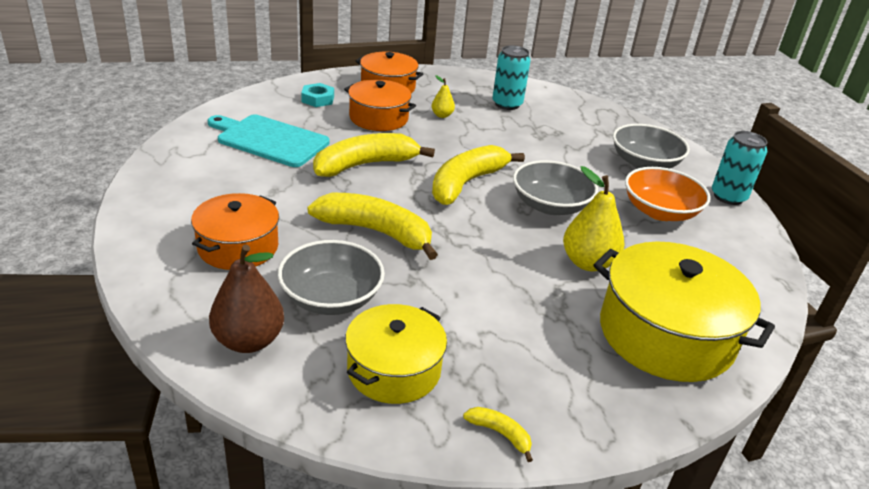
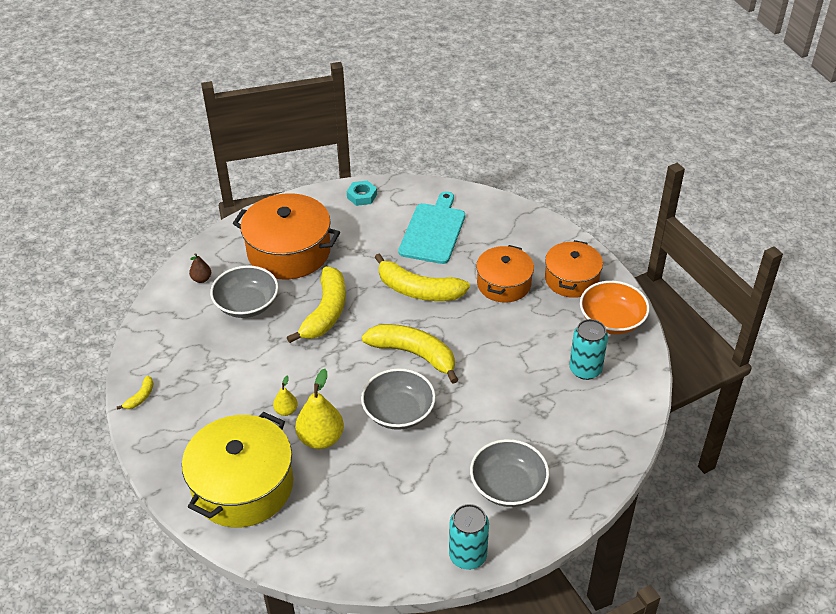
camera: 85 degrees right, 10 degrees up
(238, 247) = (289, 251): orange pot -> orange pot, size x1.59
(249, 341) = (201, 279): brown pear -> brown pear, size x0.52
(318, 99) = (519, 241): turquoise nut -> turquoise nut (362, 196)
(365, 165) = (418, 290): yellow banana -> yellow banana turned 150 degrees clockwise
(394, 369) = (186, 344): yellow pot -> none
(442, 115) = (532, 324): yellow pear -> yellow pear (286, 410)
(660, 211) = (417, 493): orange bowl -> orange bowl (611, 320)

